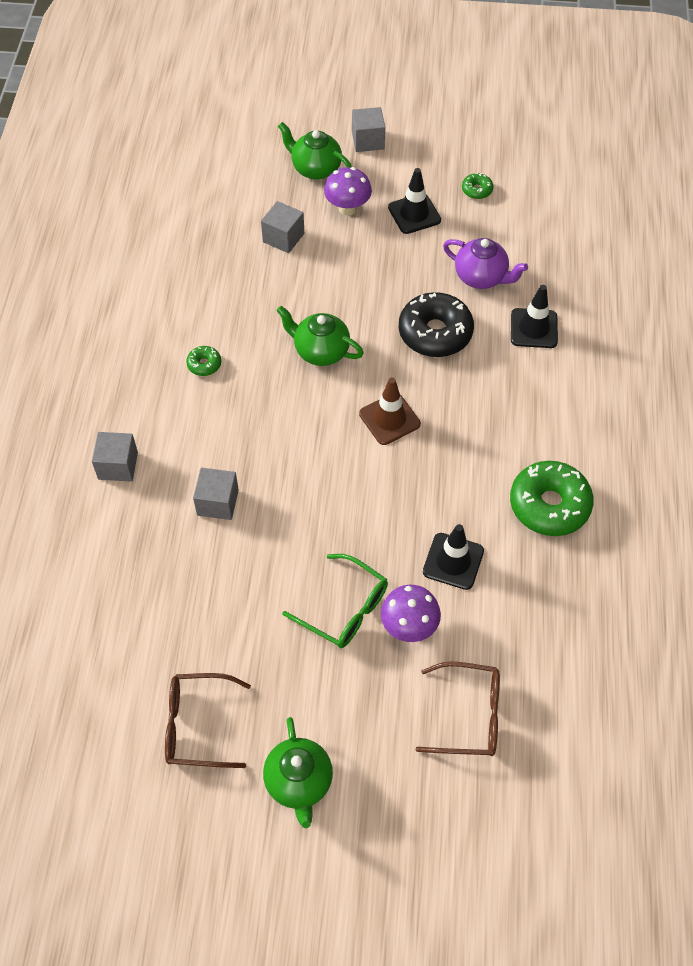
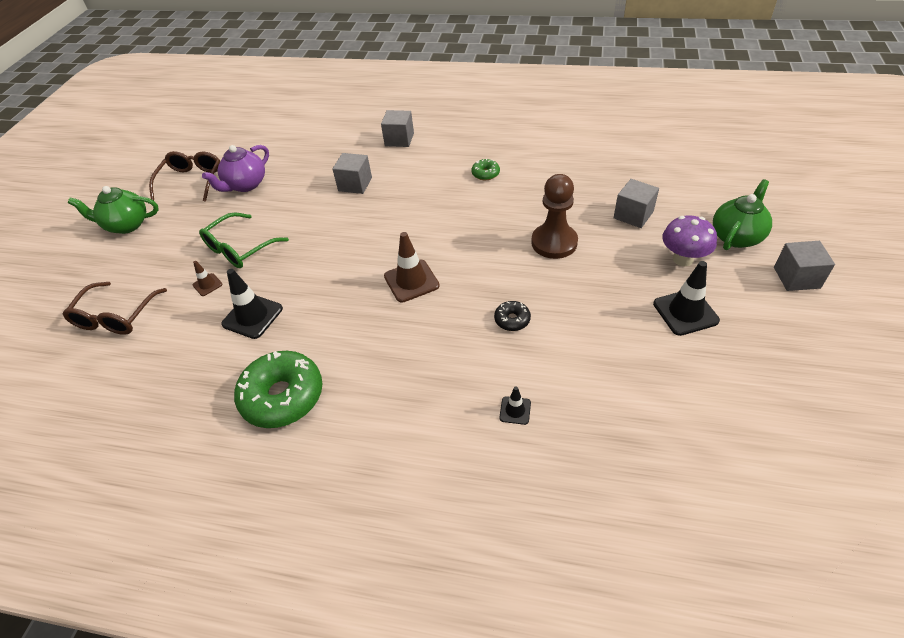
camera: 100 degrees right, 10 degrees down
(320, 351) = (494, 238): green teapot -> none
(327, 301) = (554, 242): none -> brown pawn
(409, 626) = (207, 285): purple mushroom -> brown traffic cone
(435, 333) = (512, 320): black donut -> black donut, size x0.46
(477, 190) = (740, 374): green donut -> none
(481, 277) = (593, 366): purple teapot -> purple teapot (245, 185)
(533, 328) = (515, 410): black traffic cone -> black traffic cone, size x0.53

